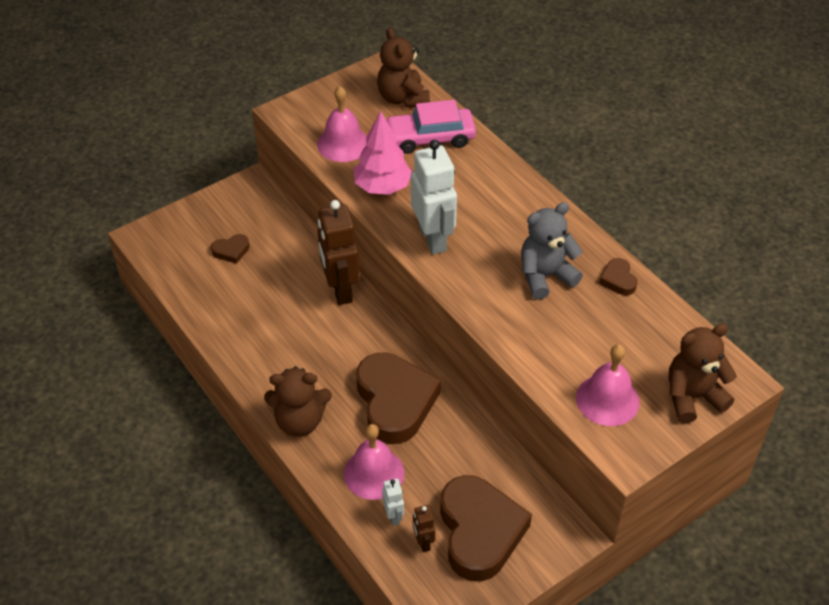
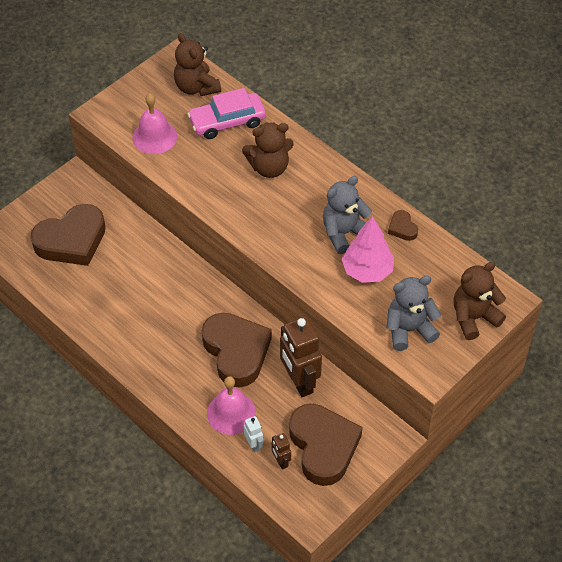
camera: 10 degrees left, 5 degrees up
(231, 251) = (71, 240): brown heart -> brown heart, size x2.33
(300, 421) = (162, 379): brown teddy bear -> brown teddy bear (269, 167)
(340, 290) = (172, 262): brown robot -> brown robot (299, 382)
(382, 187) = (196, 172): pink tree -> pink tree (367, 271)
(433, 239) = (247, 213): white robot -> none
(607, 399) = (409, 329): pink bell -> grey teddy bear

